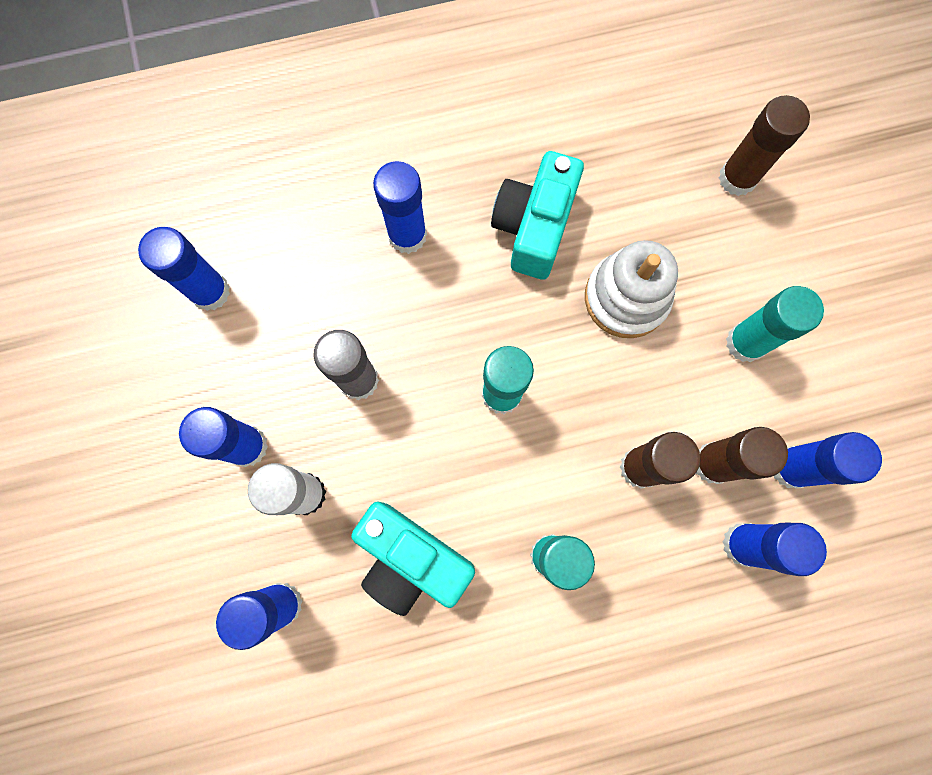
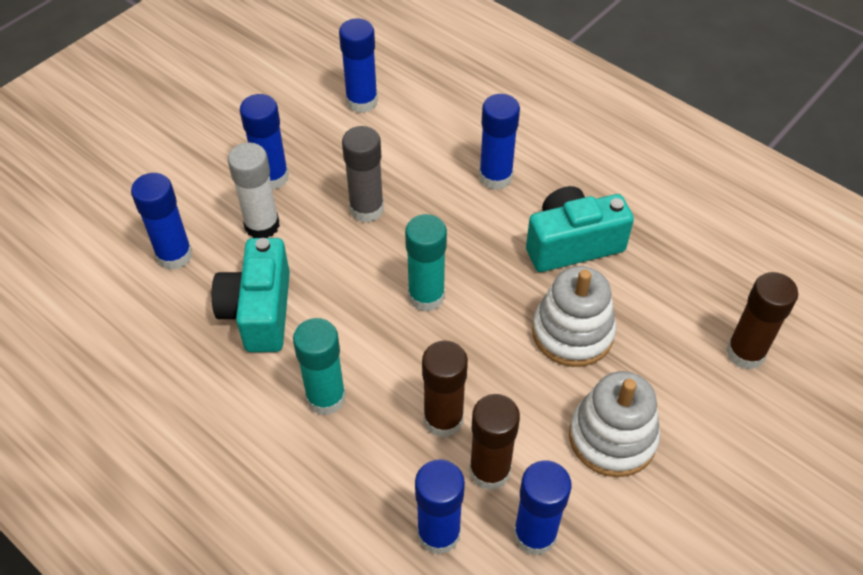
camera: 55 degrees right, 25 degrees down
(745, 343) = (612, 437): turquoise glue stick -> white stacking toy

